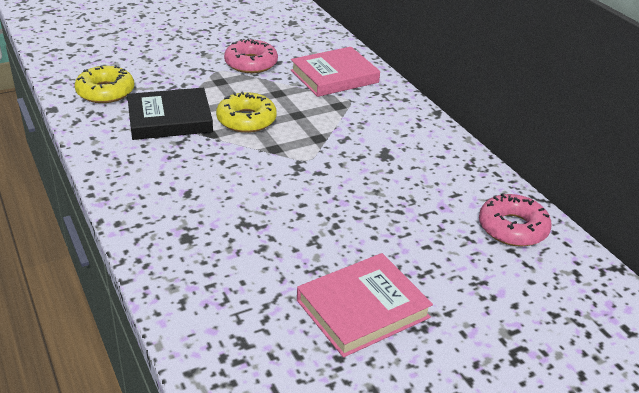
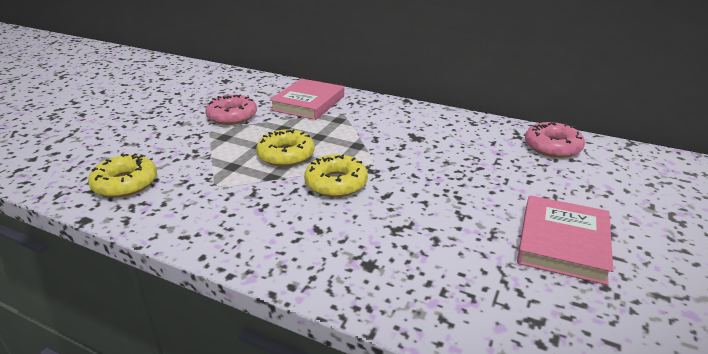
camera: 35 degrees left, 5 degrees down
(170, 119) = (219, 180): black book -> none
(252, 163) = (336, 183): none -> yellow donut

